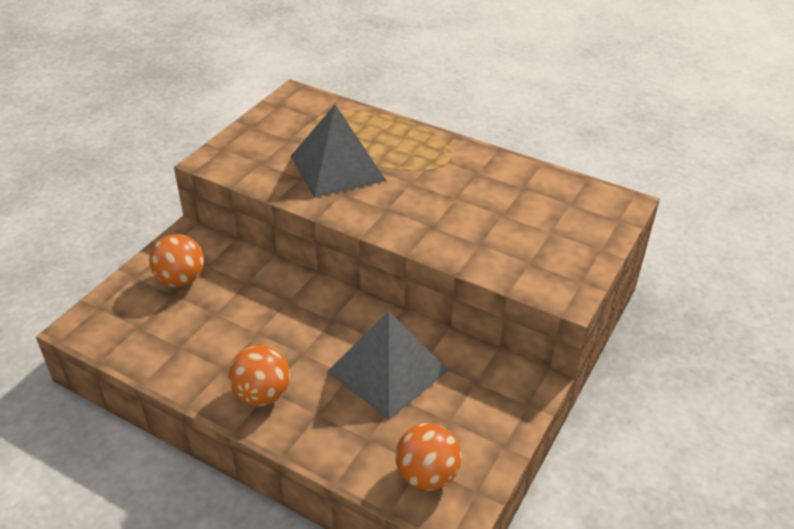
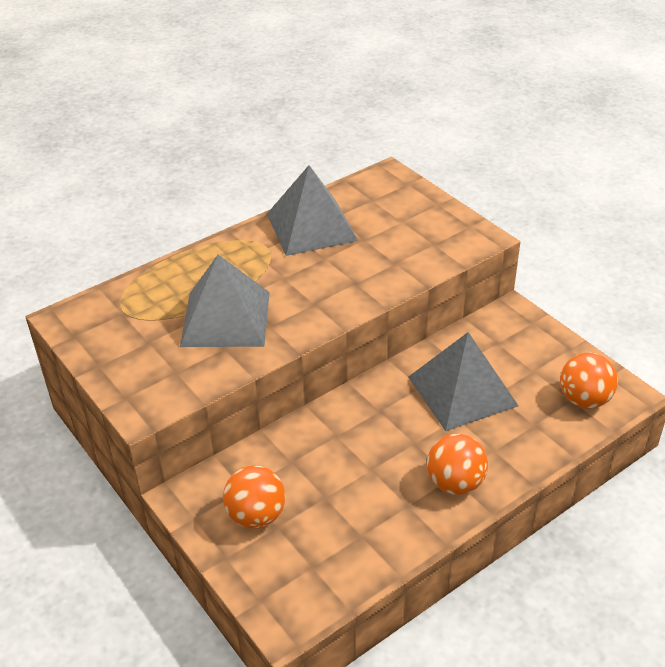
camera: 65 degrees left, 0 degrees up
(496, 178) = (311, 227): none -> grey pyramid

